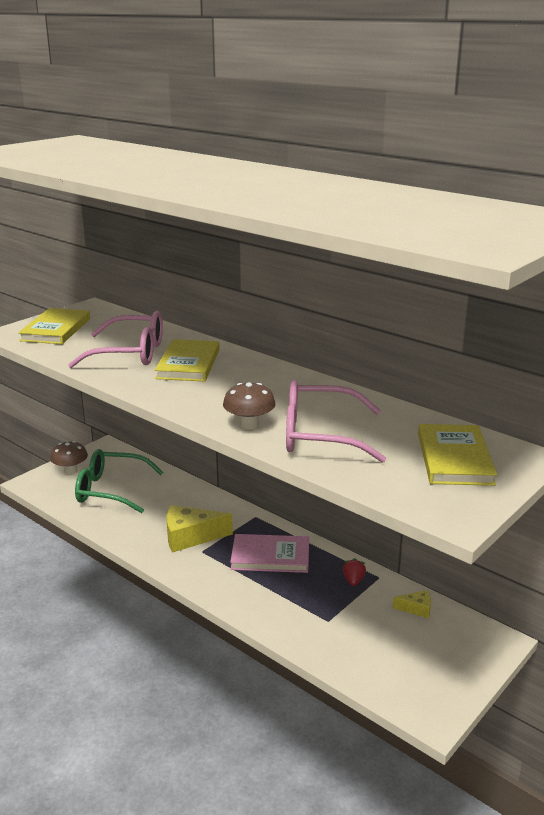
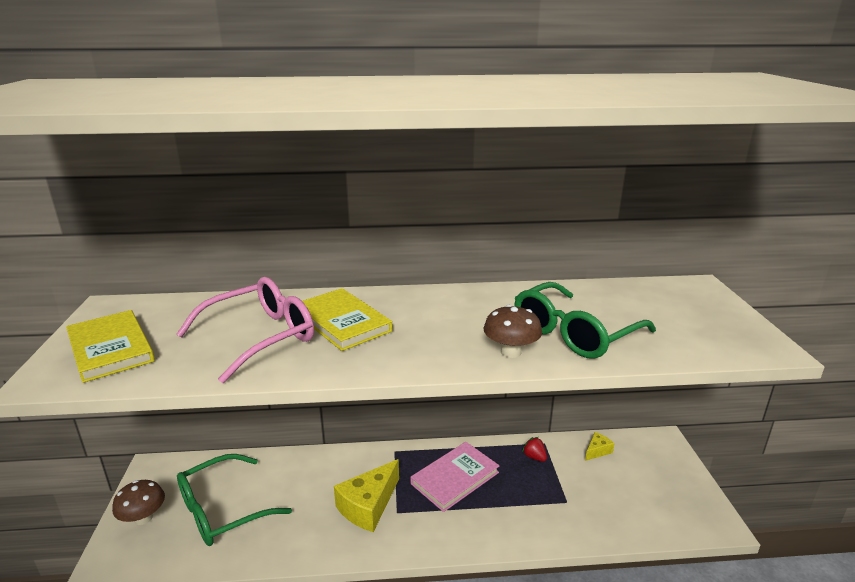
camera: 45 degrees left, 0 degrees up
(320, 435) = (574, 333): pink glasses -> green glasses
(454, 458) = (675, 306): yellow book -> none

